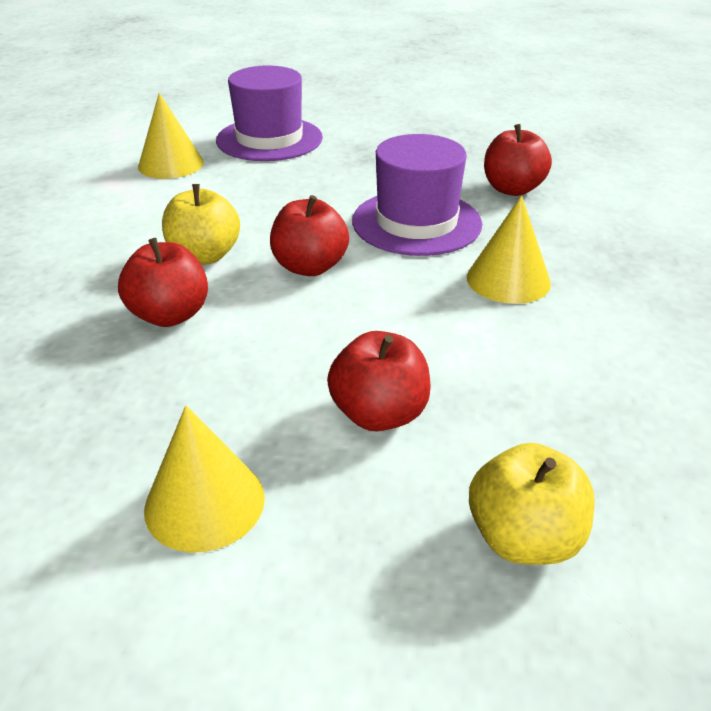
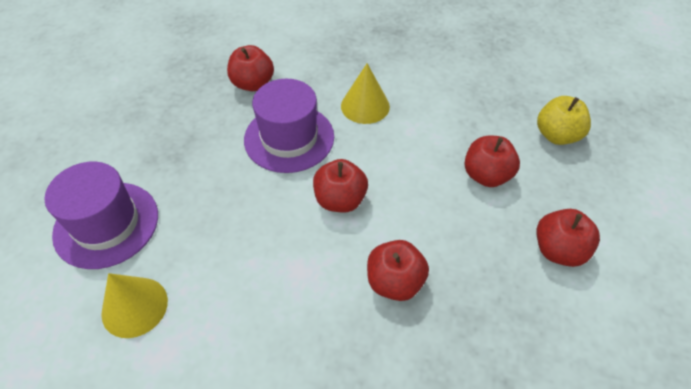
camera: 85 degrees left, 15 degrees up
(204, 256) = (316, 265): yellow apple -> none
(204, 502) = (558, 250): yellow cone -> red apple

